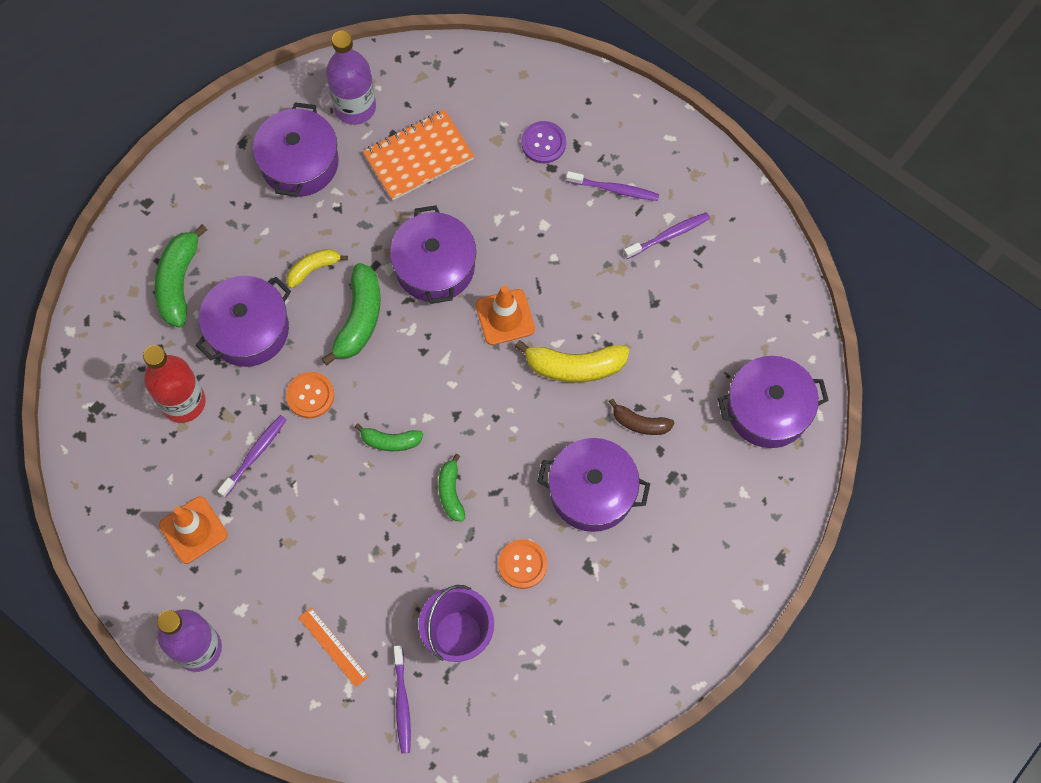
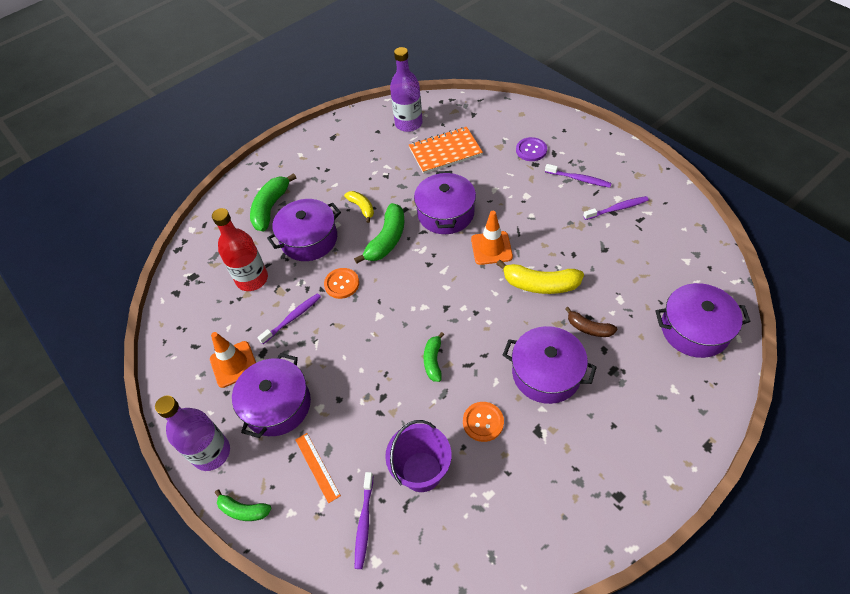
camera: 15 degrees right, 15 degrees down
(299, 163) = (366, 149): purple pot -> purple pot (277, 405)
(313, 269) = (362, 208): yellow banana -> yellow banana turned 75 degrees clockwise
(390, 441) = (393, 320): green banana -> green banana (243, 510)

